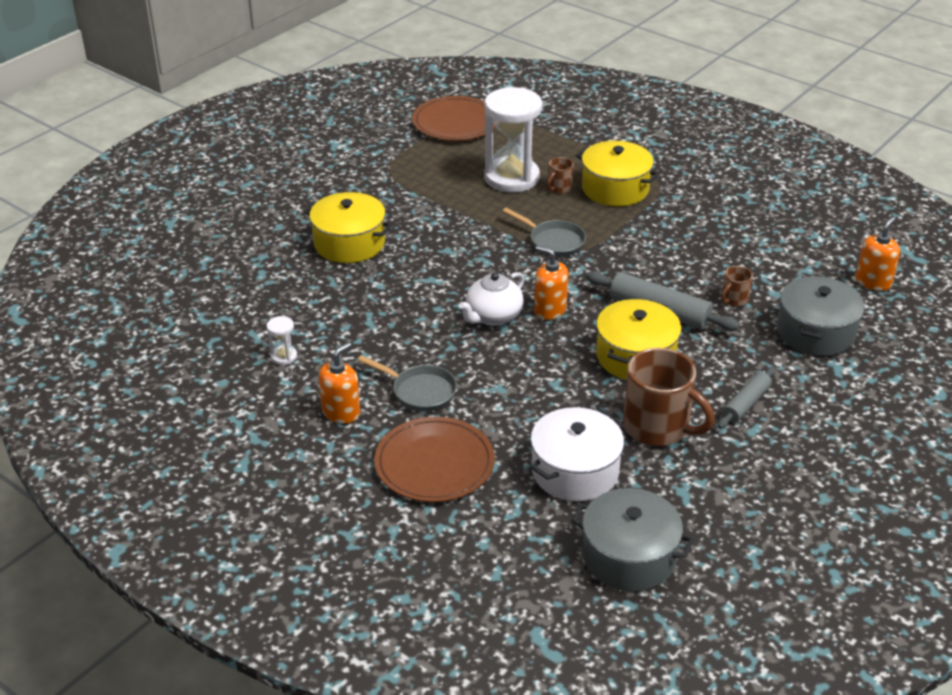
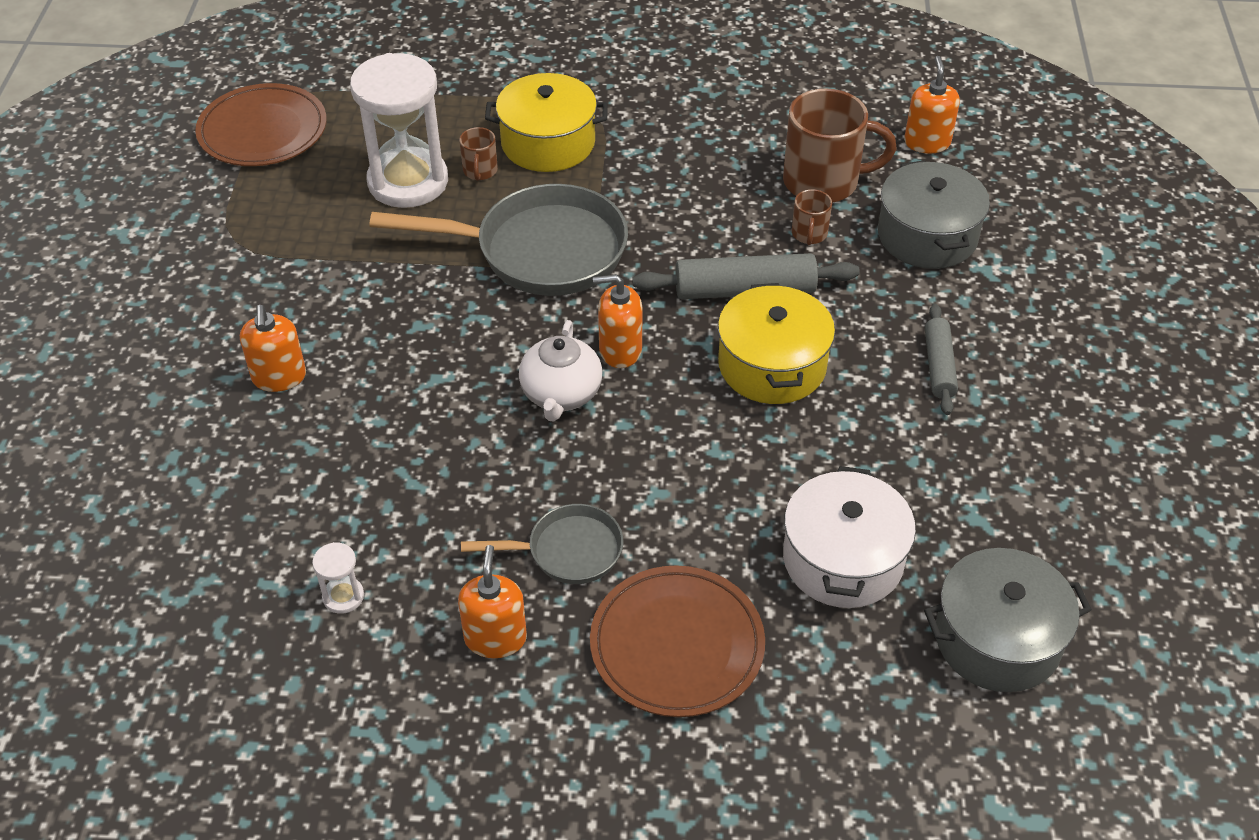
camera: 35 degrees left, 10 degrees up
(349, 243) = (279, 377): yellow pot -> orange soap dispenser
(553, 241) = (540, 251): grey pan -> grey pan, size x1.88
(658, 427) = (878, 448): brown mug -> brown mug (823, 182)

